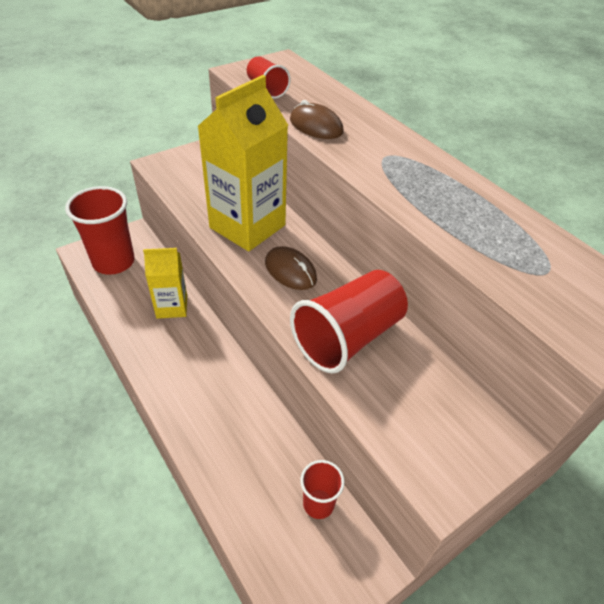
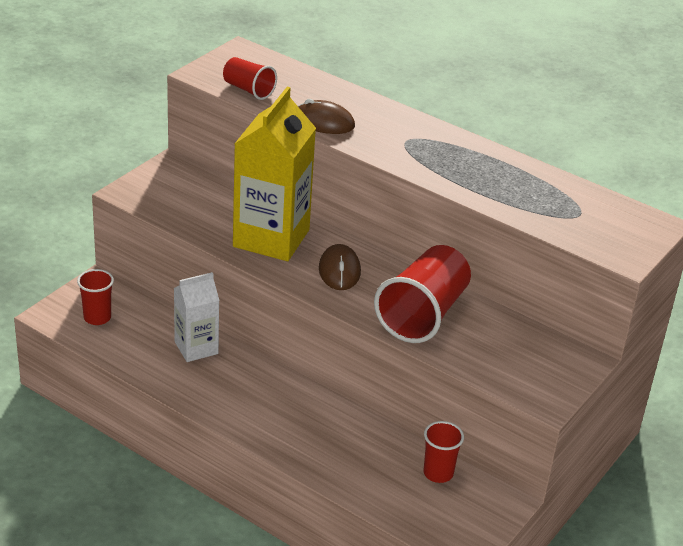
camera: 20 degrees left, 10 degrees down
(114, 262) = (97, 317): red cup -> red cup, size x0.54
(172, 307) = (196, 348): yellow carton -> white carton
(290, 271) = (339, 270): brown mouse -> brown mouse turned 60 degrees clockwise

